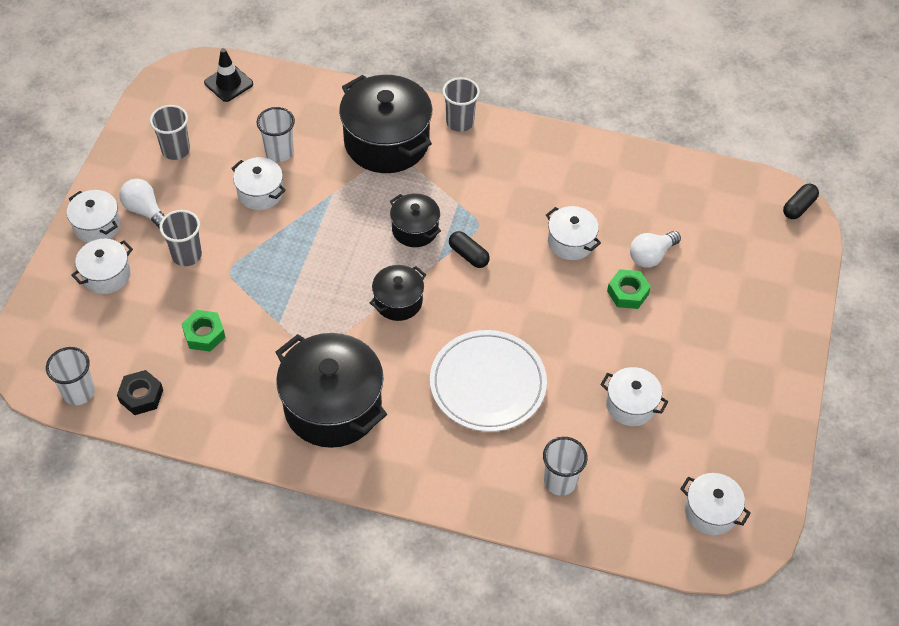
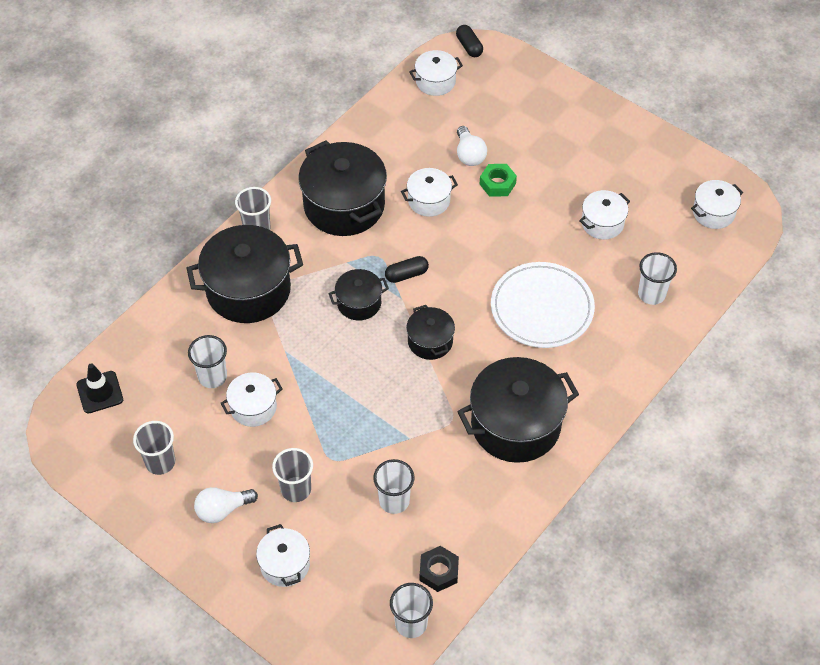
camera: 65 degrees left, 0 degrees up
(97, 226) = (219, 557): white pot -> white pot (435, 82)
(204, 334) = (394, 501): green nut -> white cup
(525, 177) = (344, 205): none -> black pot

